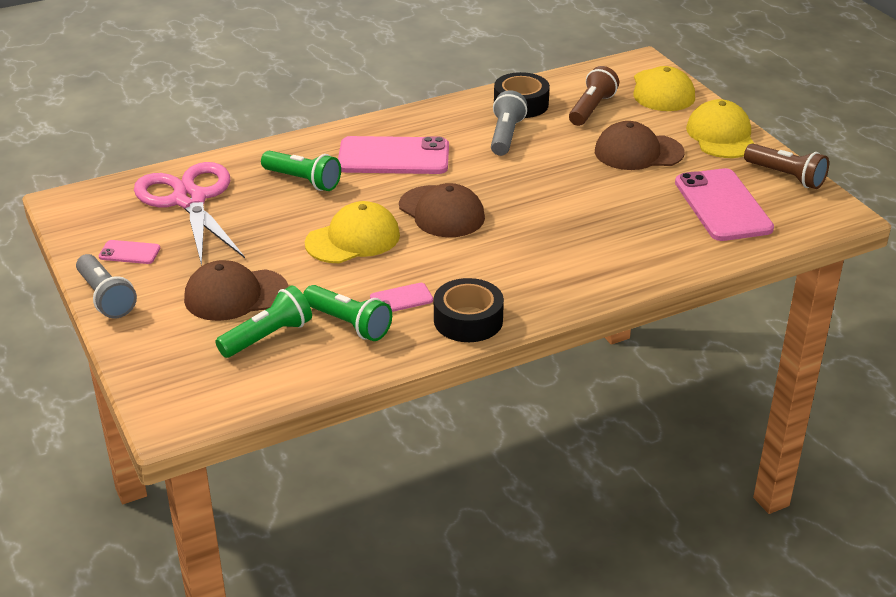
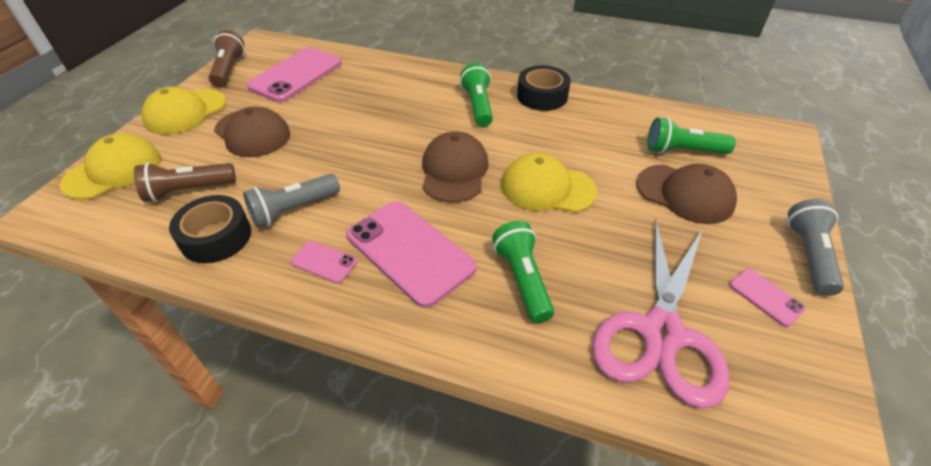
camera: 135 degrees left, 10 degrees up
(349, 324) = (618, 130): green flashlight -> green flashlight (478, 106)
(401, 299) = (566, 127): pink phone -> pink phone (324, 262)

